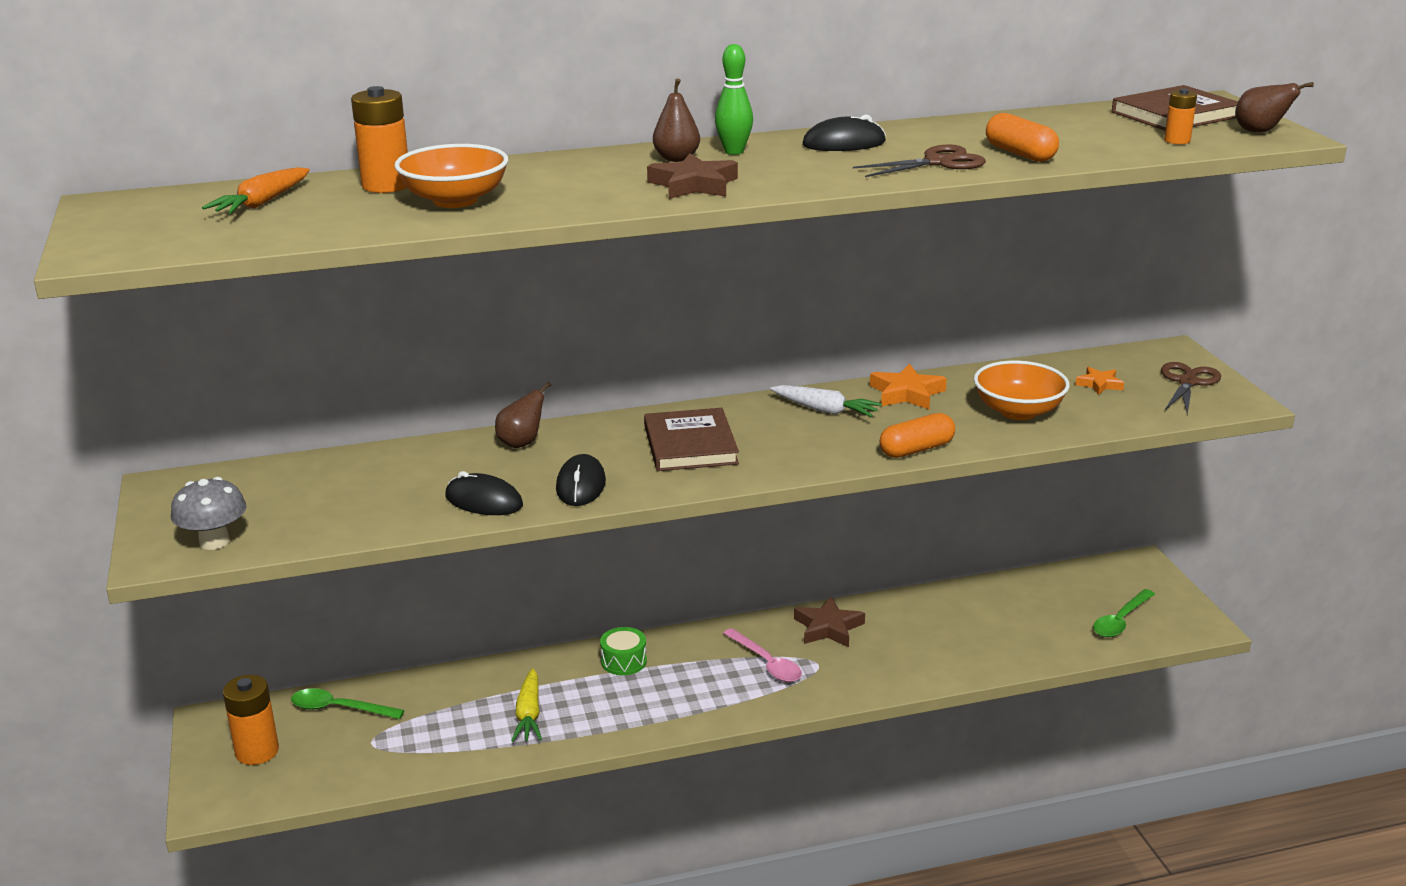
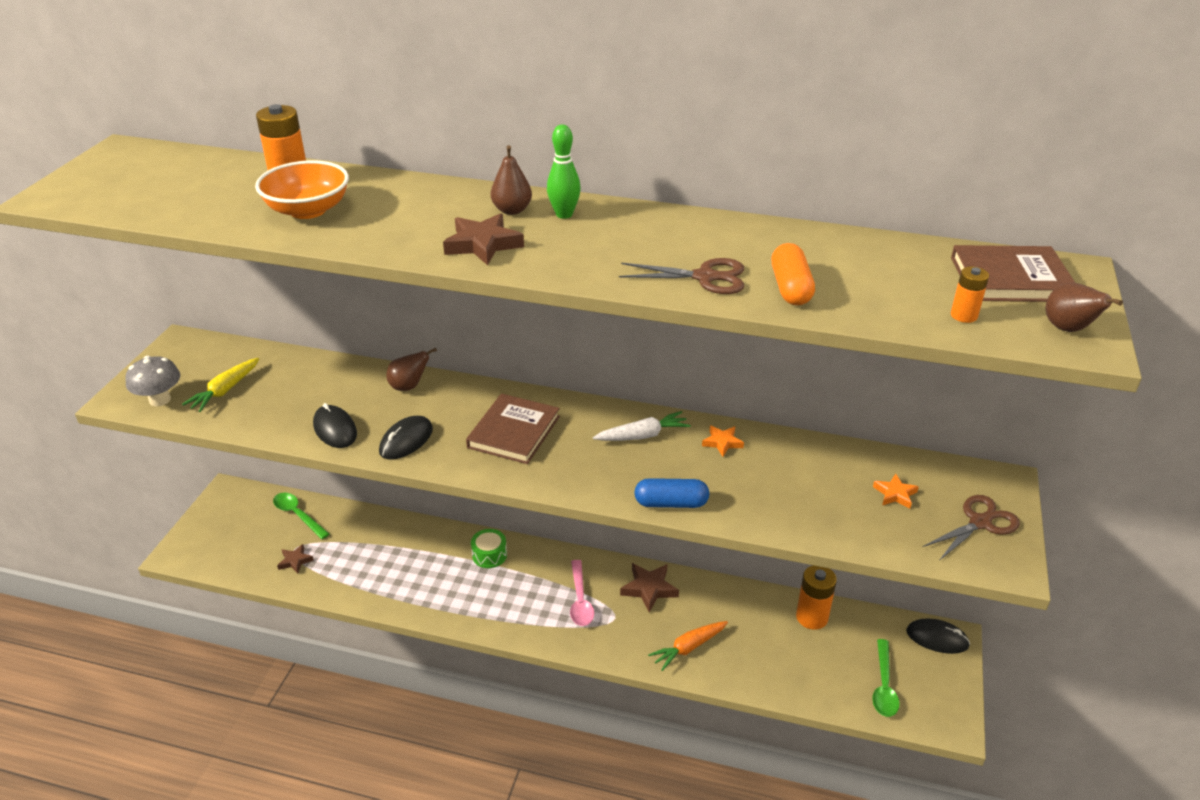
camera: 30 degrees right, 10 degrees up
(257, 751) = (231, 526): orange battery -> orange battery (812, 617)
(262, 203) = (198, 176): orange carrot -> orange carrot (688, 648)
(386, 752) = (295, 561): none -> brown star
(529, 714) = (397, 571): yellow carrot -> yellow carrot (225, 390)
(825, 410) = (642, 436): white carrot -> white carrot turned 75 degrees counterclockwise
(844, 143) = (660, 230): black mouse -> black mouse (937, 638)
(906, 393) = (722, 442): orange star -> orange star, size x0.62
(916, 449) = (671, 503): orange capsule -> blue capsule
(1018, 411) = (793, 496): orange bowl -> none
(1120, 620) = (883, 686): green spoon -> green spoon turned 60 degrees counterclockwise

